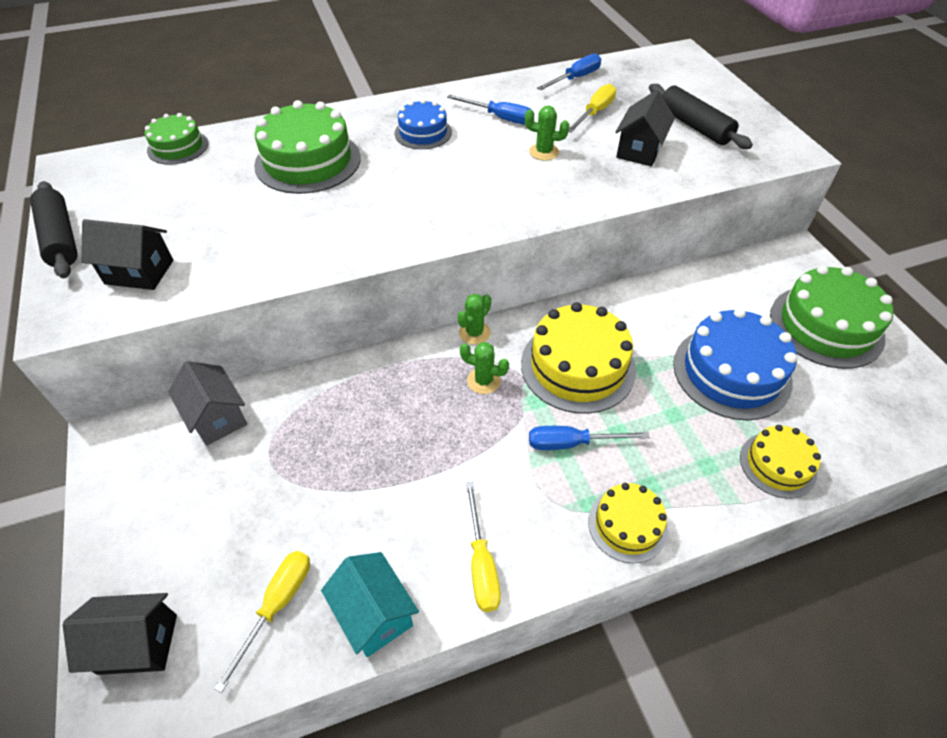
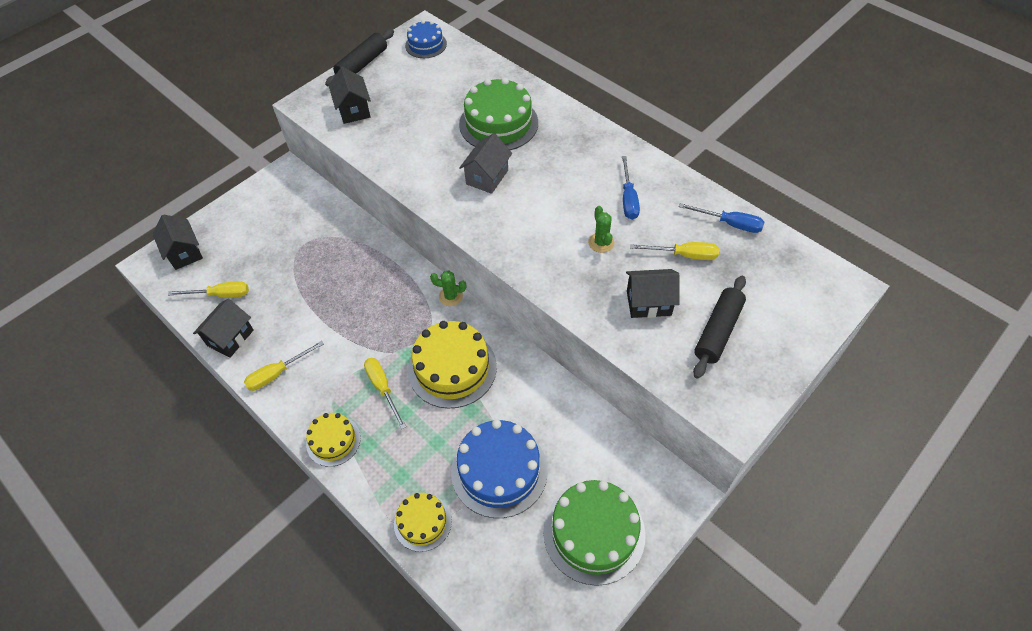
camera: 65 degrees right, 5 degrees up
(178, 147) = (471, 59): green cake -> none
(217, 417) = (320, 206): grey house -> grey house (487, 177)
(374, 614) = (230, 338): turquoise house -> black house
(423, 132) = (574, 164): blue cake -> blue cake (426, 45)
(483, 381) = (411, 319): green cactus -> none
(572, 443) = (383, 388): blue screwdriver -> yellow screwdriver

